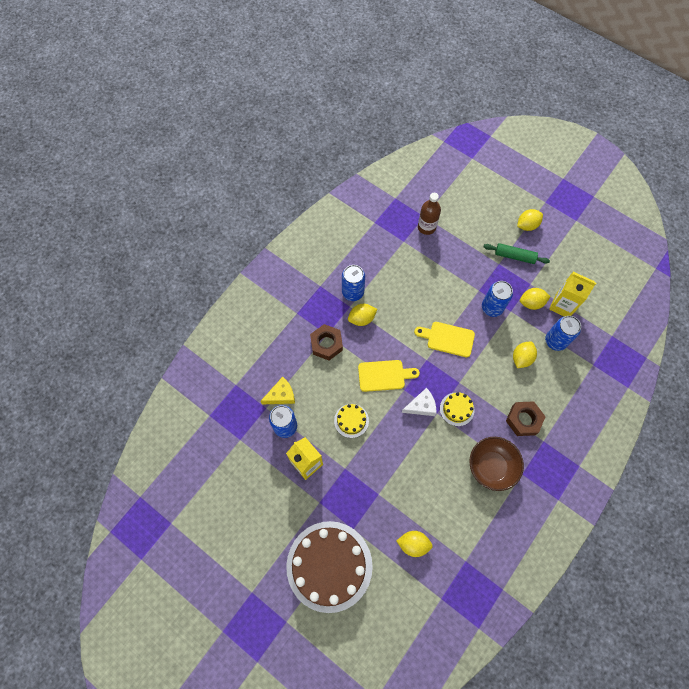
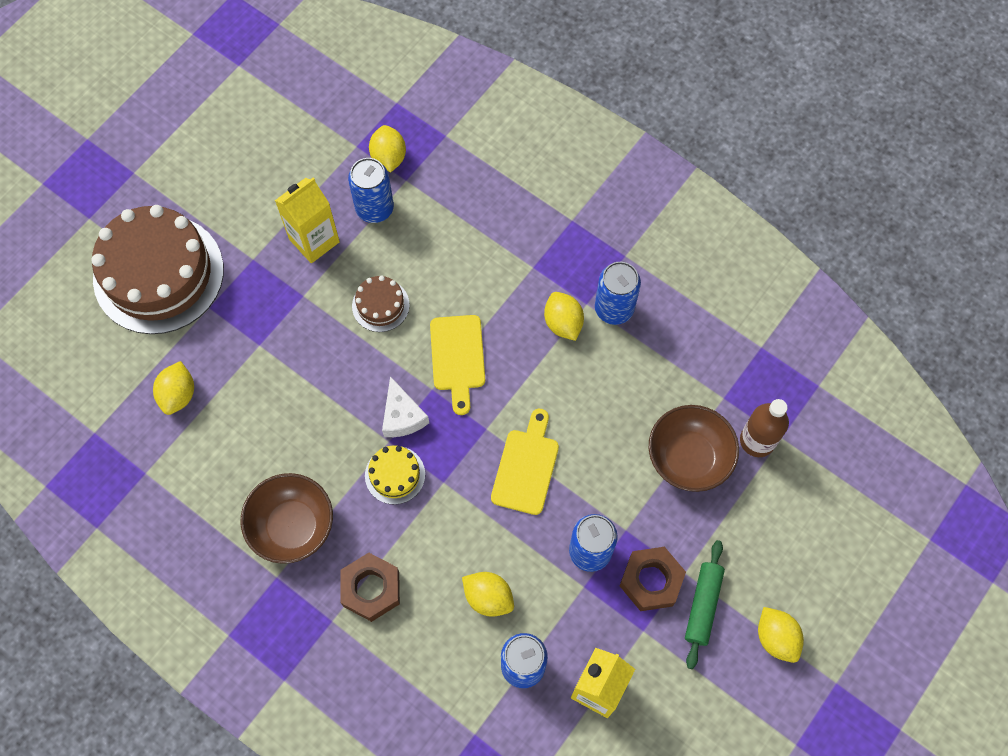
camera: 90 degrees right, 0 degrees up
(281, 395) = (426, 201): yellow cheese -> none
(326, 344) = (515, 267): brown nut -> brown nut (651, 581)
(351, 420) = (380, 305): yellow cake -> brown cake
(437, 259) = (688, 457): none -> brown bowl
(531, 303) = (602, 628): yellow lemon -> yellow lemon (388, 157)

